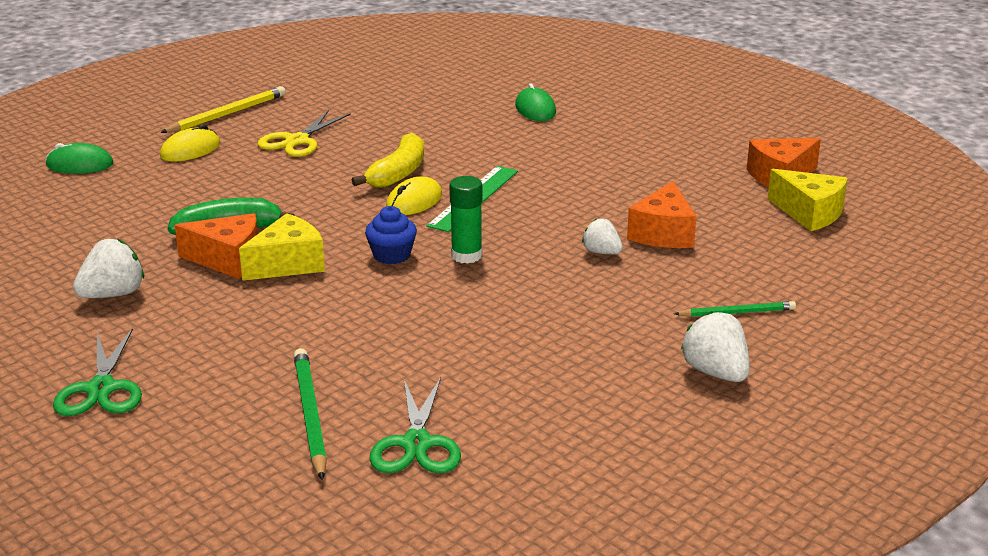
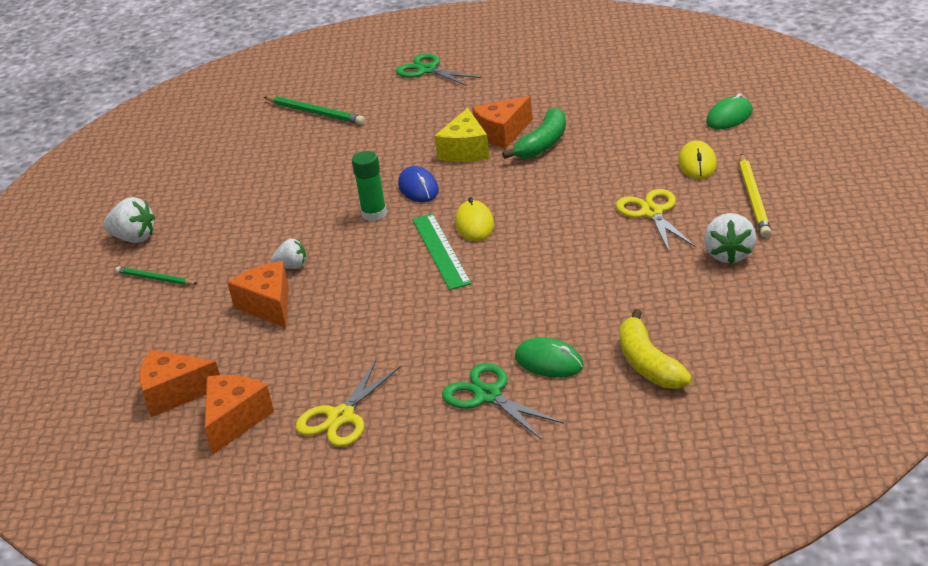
camera: 140 degrees right, 5 degrees up
(113, 294) = (517, 91): white strawberry -> white strawberry (729, 255)
(392, 255) = (418, 188): blue cupcake -> blue mouse
(398, 173) = (528, 235): yellow banana -> yellow banana (648, 364)
(416, 444) = (248, 131): green scissors -> green scissors (488, 395)
(705, 145) = (341, 417): none -> yellow scissors
(737, 312) = (155, 279): green pencil -> green pencil turned 75 degrees clockwise
(809, 213) = (174, 393): yellow cheese -> orange cheese

